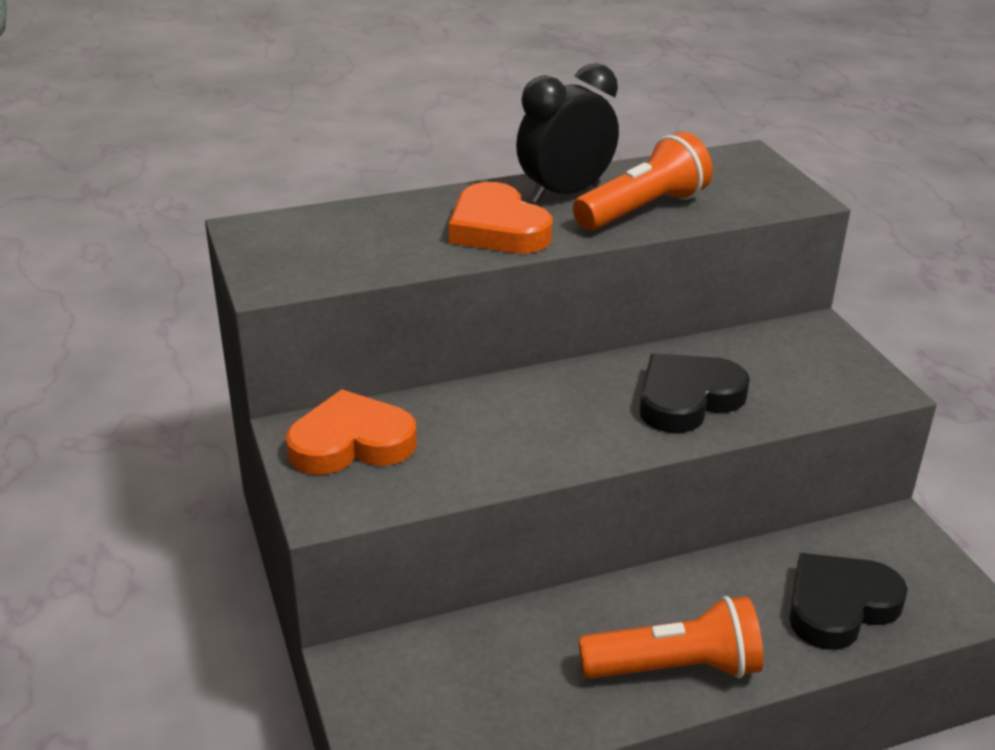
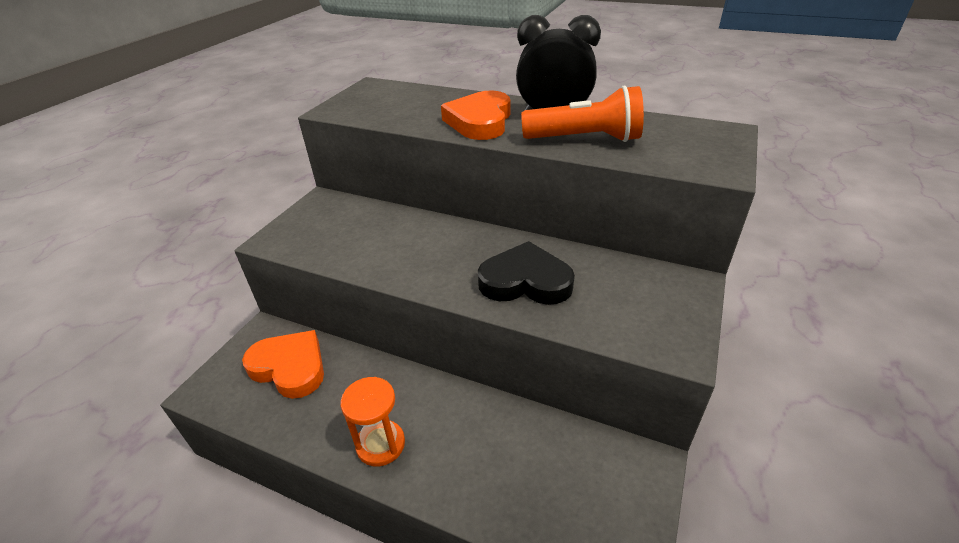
camera: 45 degrees right, 5 degrees up
(351, 443) = (331, 216): orange heart -> orange heart (290, 367)
(675, 668) = (380, 444): orange flashlight -> orange hourglass
(839, 606) = (526, 485): black heart -> none

